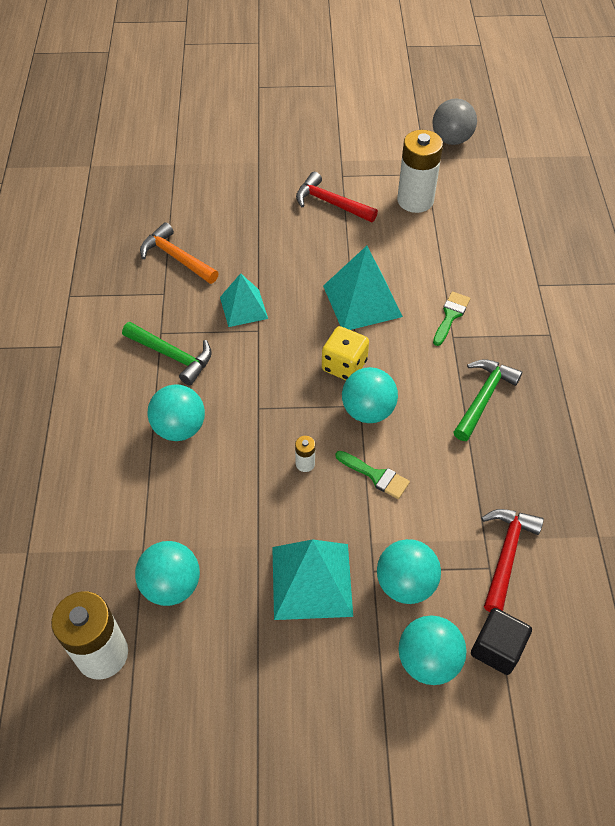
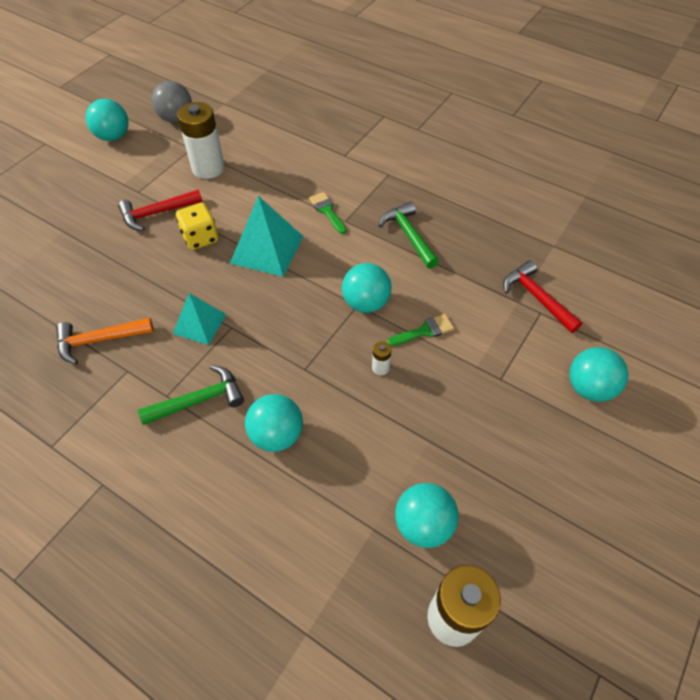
camera: 55 degrees left, 0 degrees up
(312, 581) = (484, 422): turquoise pyramid -> none
(344, 365) = (314, 293): yellow dice -> yellow dice (200, 238)
(405, 583) = (523, 365): turquoise ball -> turquoise ball (113, 136)
(497, 648) = (602, 344): black cube -> none

